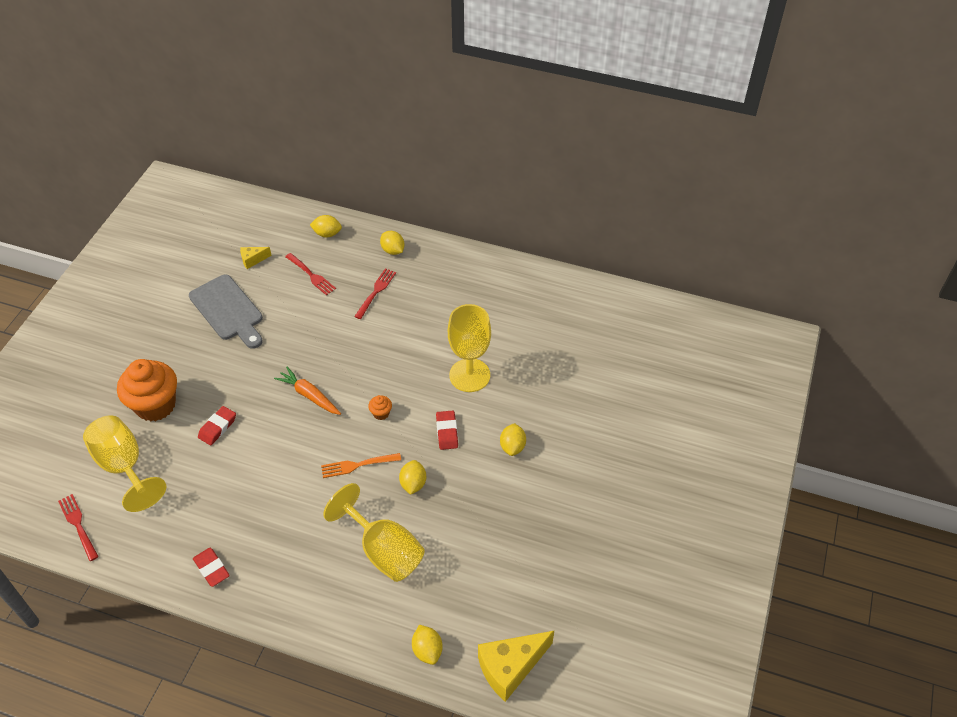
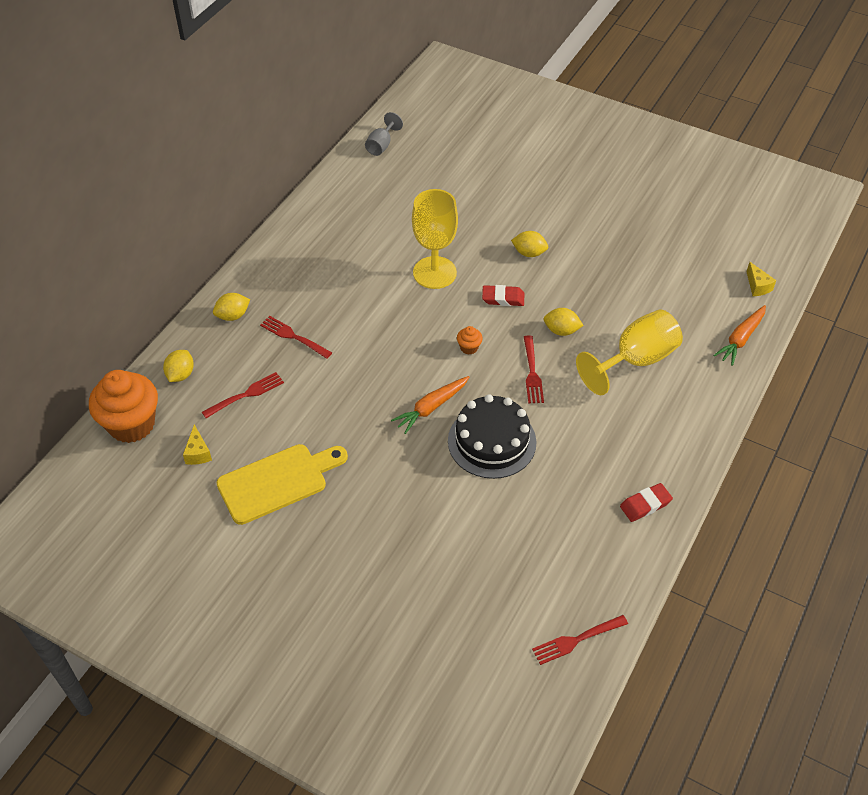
camera: 80 degrees left, 0 degrees up
(124, 466) = (498, 593): yellow goblet -> none
(155, 405) = (412, 561): orange cupcake -> orange cupcake (131, 424)
(217, 427) = (459, 496): red eraser -> none
(228, 310) = (277, 482): grey cutting board -> yellow cutting board
(276, 443) = (492, 441): none -> black cake
(358, 465) = (532, 372): orange fork -> red fork
(427, 650) = (740, 339): yellow lemon -> orange carrot
(510, 668) = (757, 286): yellow cheese -> yellow cheese, size x0.50
(632, 309) = (381, 145): none -> grey goblet

